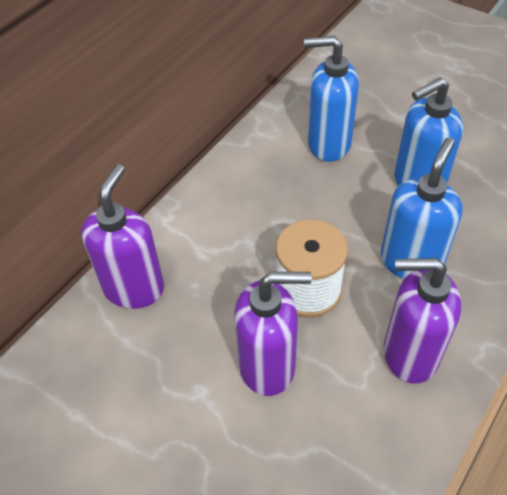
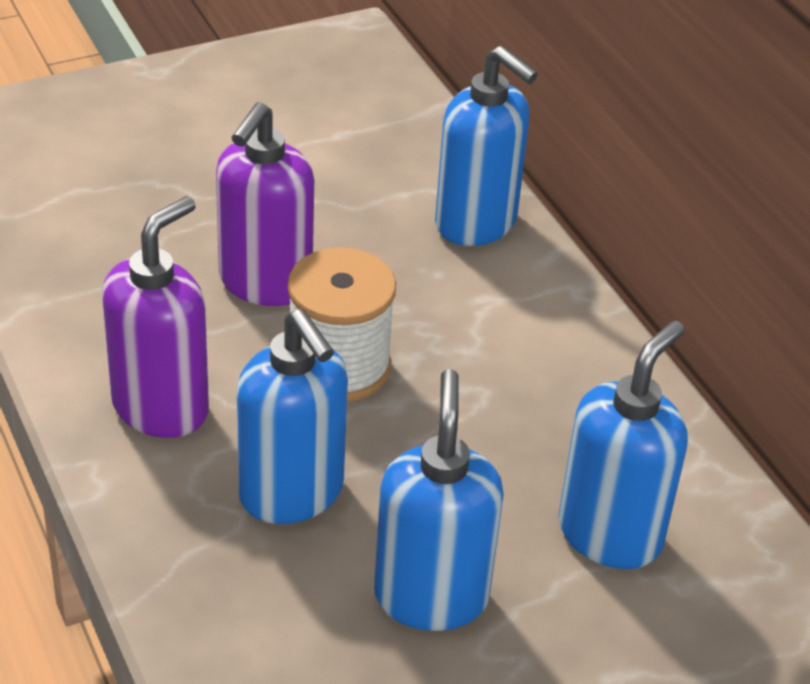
camera: 115 degrees right, 10 degrees down
(134, 288) = (476, 223): purple soap dispenser -> blue soap dispenser

